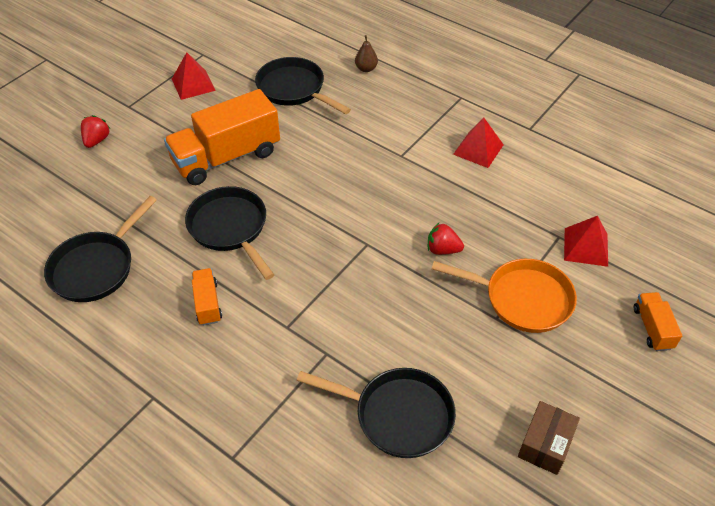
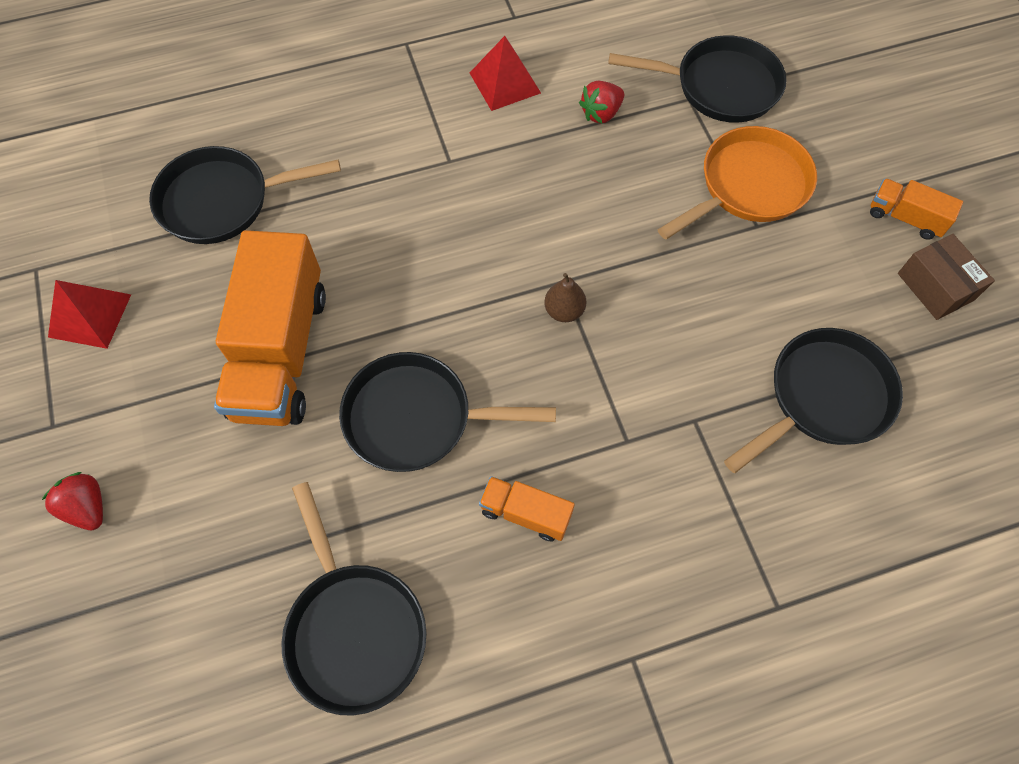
camera: 55 degrees left, 15 degrees up
(366, 69) = (262, 102): brown pear -> brown pear (564, 311)
(442, 249) = (628, 213): red strawberry -> red strawberry (601, 113)
(585, 247) = (720, 86): red pyramid -> black pan
(652, 328) = (857, 106): orange truck -> orange truck (905, 218)

